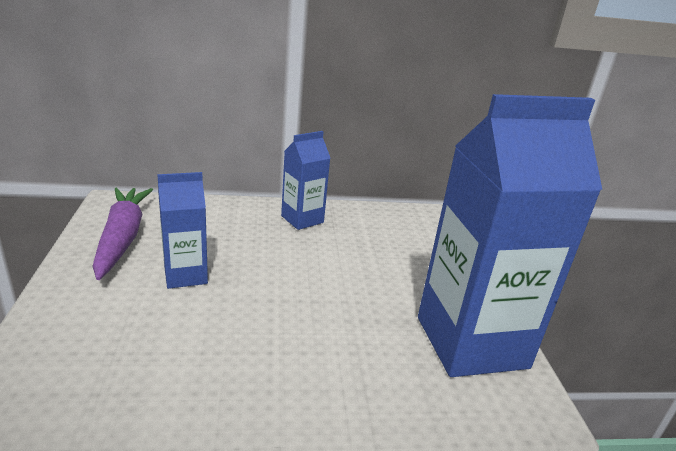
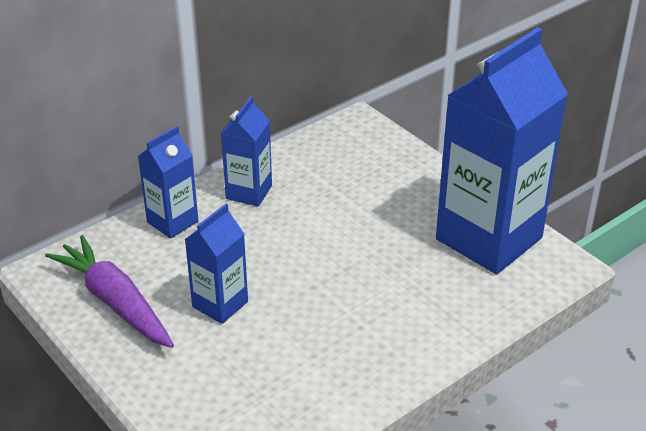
camera: 30 degrees left, 10 degrees up
(228, 212) = (172, 222): none -> blue carton

